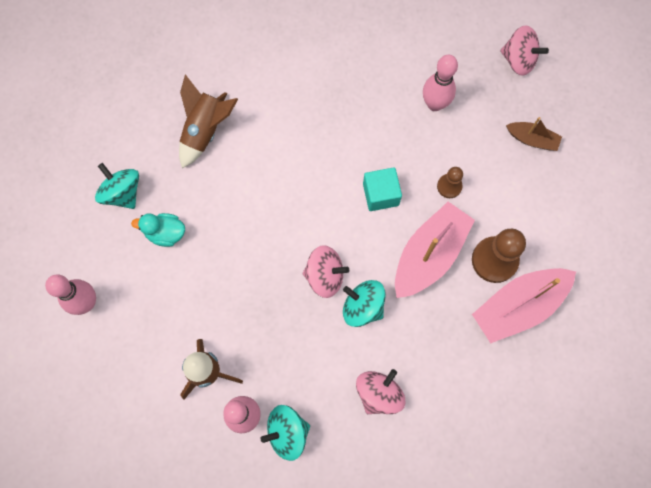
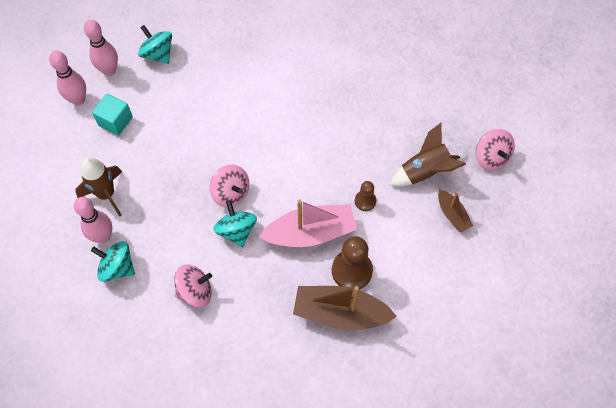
camera: 40 degrees right, 10 degrees down
(122, 193) = (158, 54): turquoise spinning top -> turquoise spinning top turned 45 degrees counterclockwise
(165, 233) = (160, 95): turquoise duck -> none
(205, 130) = (241, 54): brown rocket -> brown rocket (425, 172)
(380, 194) = (314, 172): turquoise cube -> turquoise cube (115, 121)
(435, 104) = (404, 143): pink bowling pin -> pink bowling pin (109, 70)
(518, 306) = (340, 313): pink boat -> brown boat

